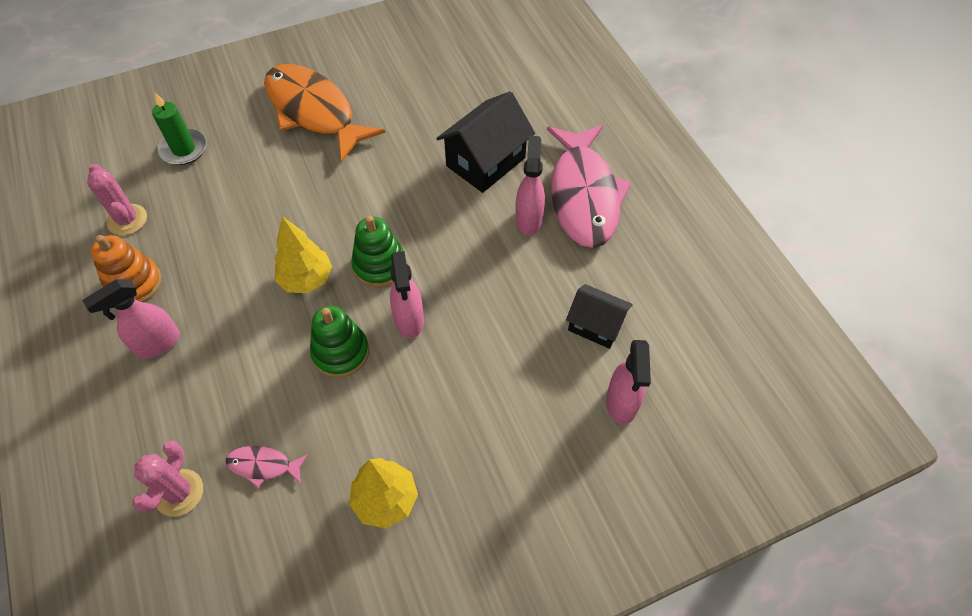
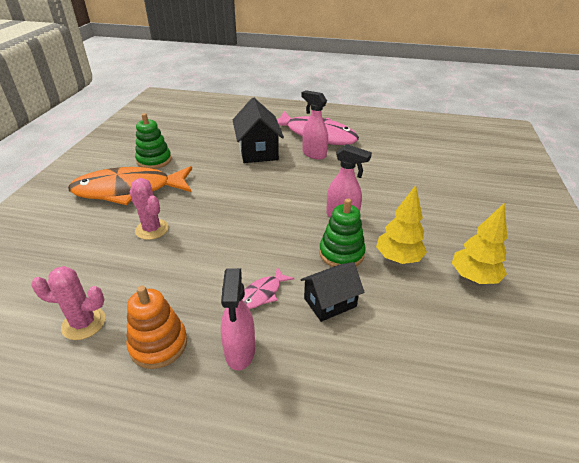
camera: 55 degrees left, 20 degrees down
(179, 492) = (404, 394): pink cactus -> pink cactus (152, 229)
(184, 149) = (62, 261): green candle -> none
(263, 465) = (410, 328): pink fish -> pink fish (262, 294)
(306, 279) = (265, 246): yellow tree -> yellow tree (398, 258)
(379, 265) = (288, 212): green stacking toy -> green stacking toy (154, 160)
(595, 325) = (402, 162): black house -> black house (330, 302)
(621, 404) = (456, 174): pink spray bottle -> none

